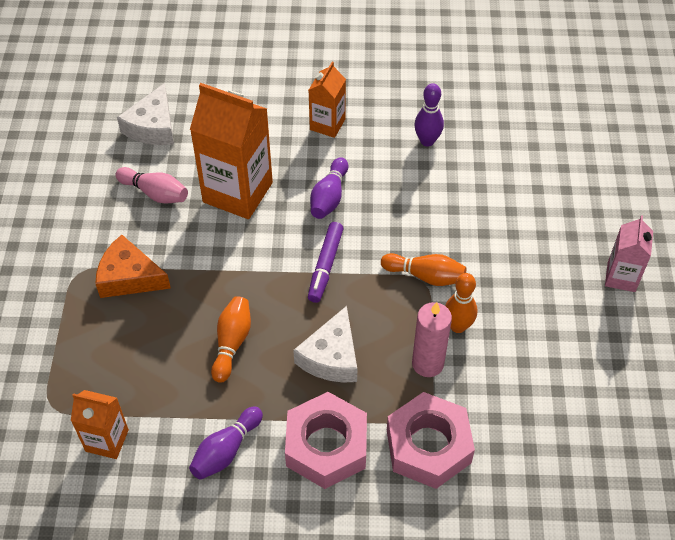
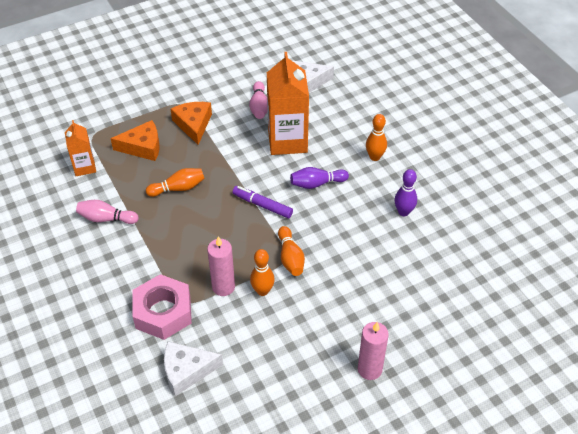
camera: 60 degrees right, 5 degrees down
(124, 353) = (142, 147): none -> orange cheese
(226, 450) = (106, 219): purple bowling pin -> pink bowling pin
(325, 266) = (262, 205): purple marker -> purple marker turned 45 degrees clockwise
(326, 446) = (134, 262): pink nut -> none
(327, 124) = (375, 157): orange carton -> orange bowling pin
(331, 357) = (198, 237): white cheese -> white cheese (187, 371)
(621, 277) = (369, 369): pink carton -> pink candle

